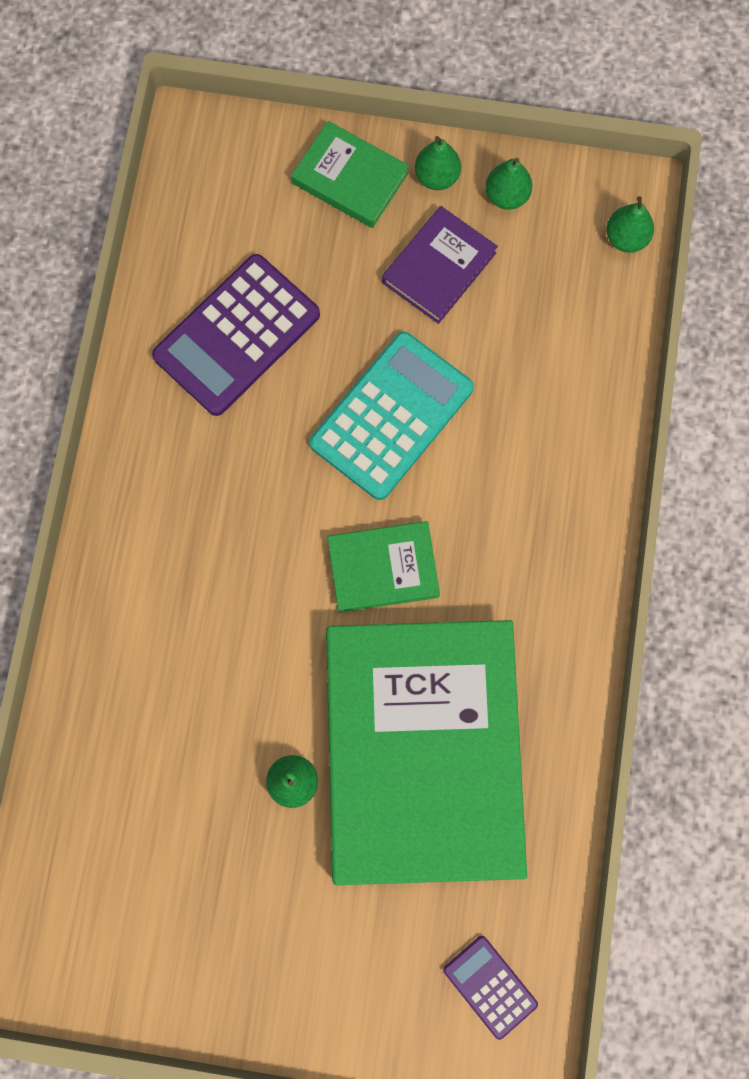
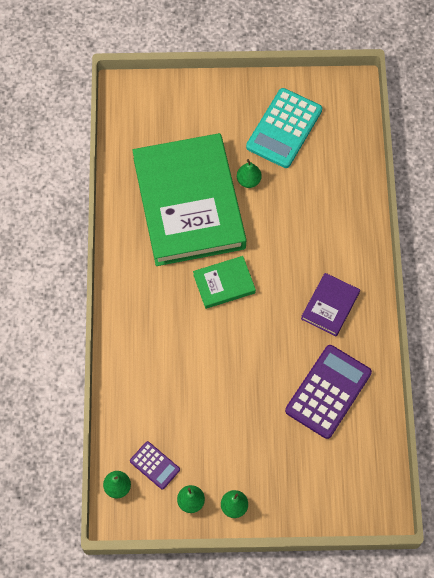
camera: 170 degrees right, 10 degrees down
(350, 178) = (285, 496): green book -> none
(391, 416) = (234, 362): turquoise calculator -> turquoise calculator (284, 128)
(439, 268) = (223, 450): purple book -> purple book (330, 306)
(490, 986) = (141, 114): purple calculator -> purple calculator (154, 465)

